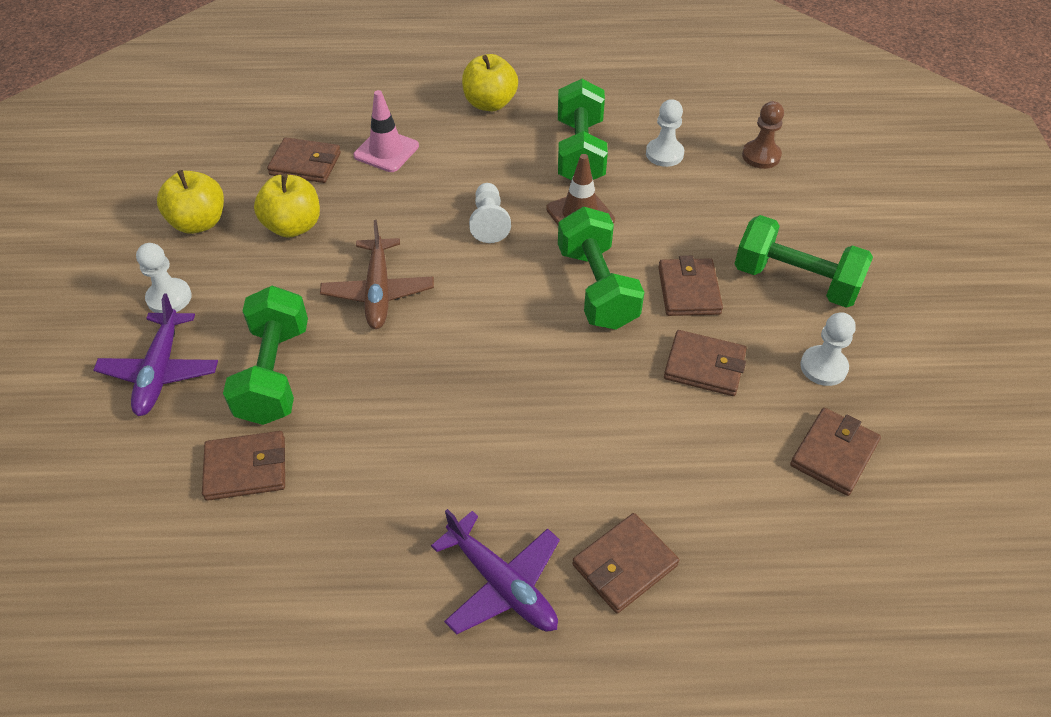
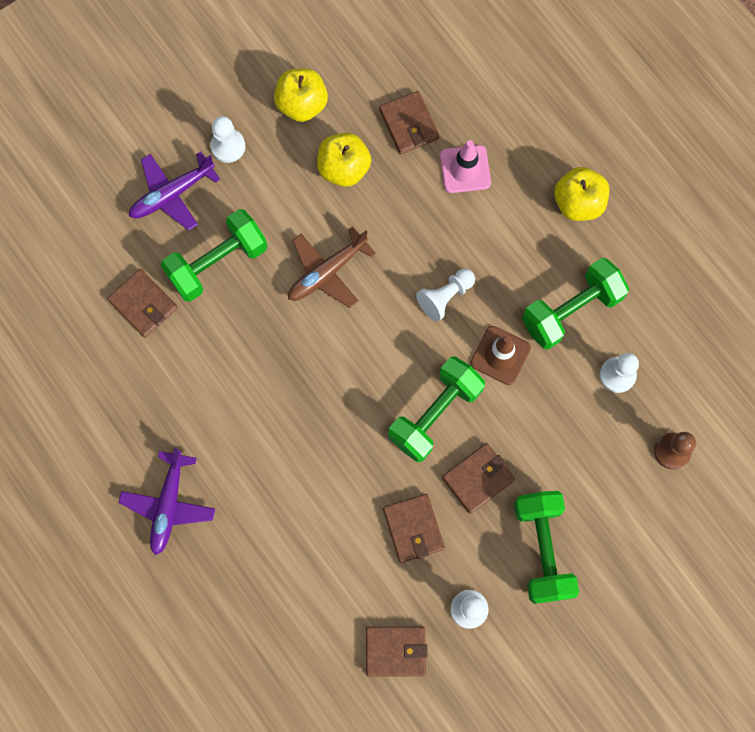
camera: 55 degrees right, 25 degrees up
(624, 565) = (226, 566): brown wallet -> none

